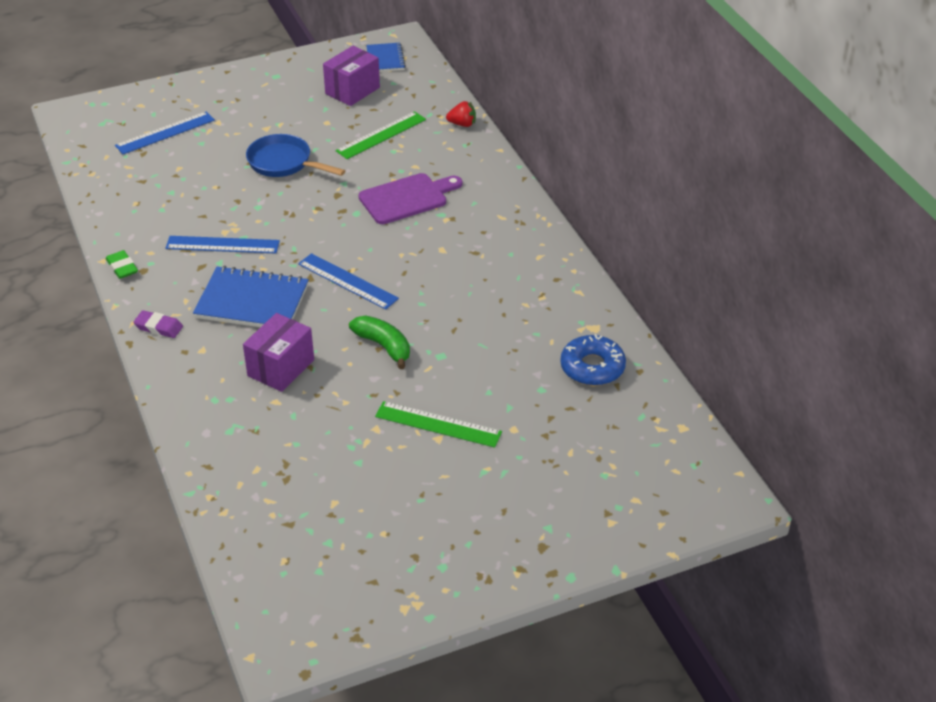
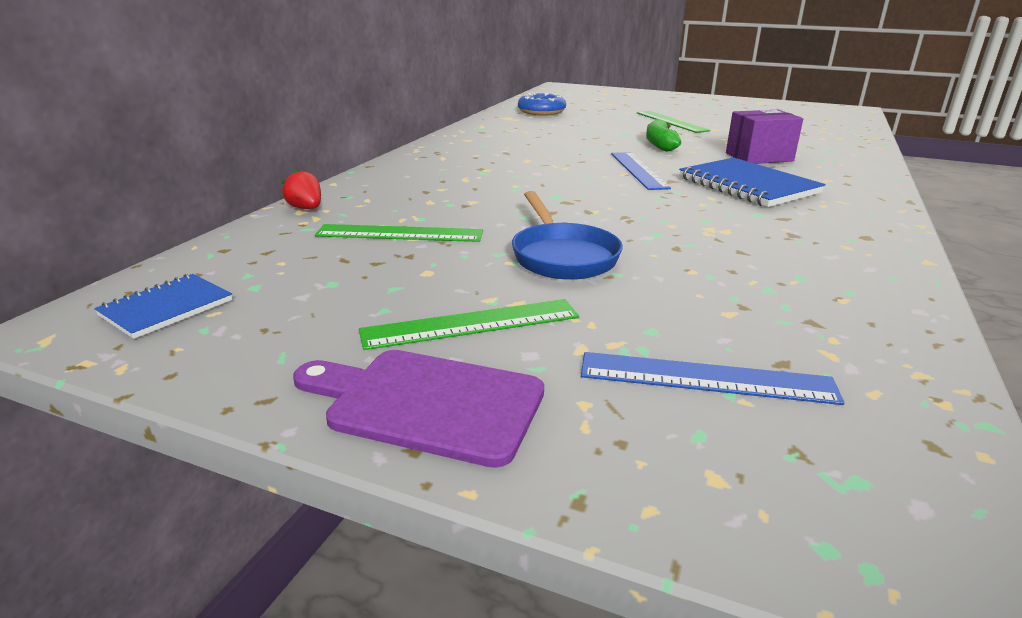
camera: 135 degrees left, 15 degrees down
(122, 267) = (898, 247): green eraser -> none
(158, 327) = (868, 200): purple eraser -> none
(222, 245) = (740, 223): blue ruler -> none
(269, 110) = (471, 324): none -> green ruler
(352, 90) = (311, 291): purple box -> none
(407, 198) = (489, 188): purple cutting board -> purple cutting board (427, 403)

